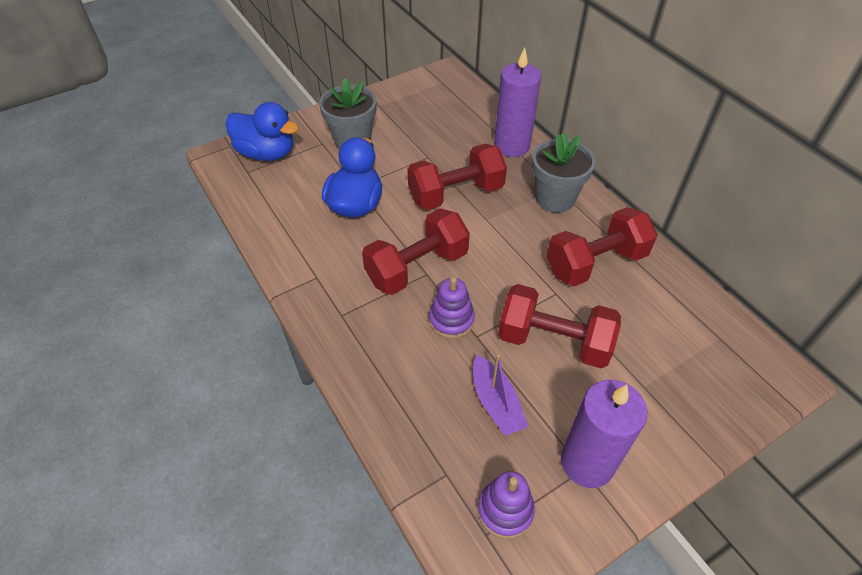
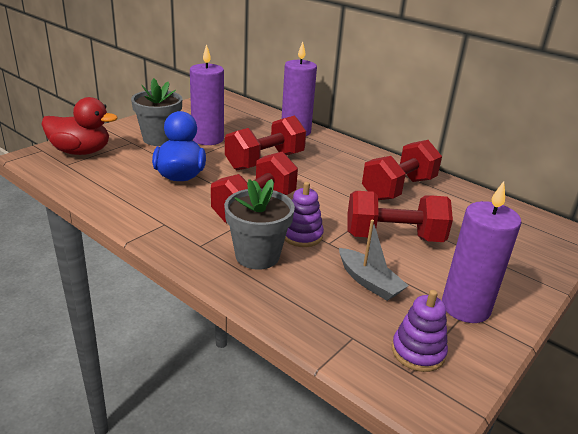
camera: 20 degrees left, 20 degrees down
(267, 153) = (81, 152): blue duck -> red duck
(405, 147) = (208, 139): none -> purple candle
(496, 403) = (369, 282): purple boat -> grey boat
(555, 198) = (346, 157): grey flower pot -> grey flower pot (257, 256)

